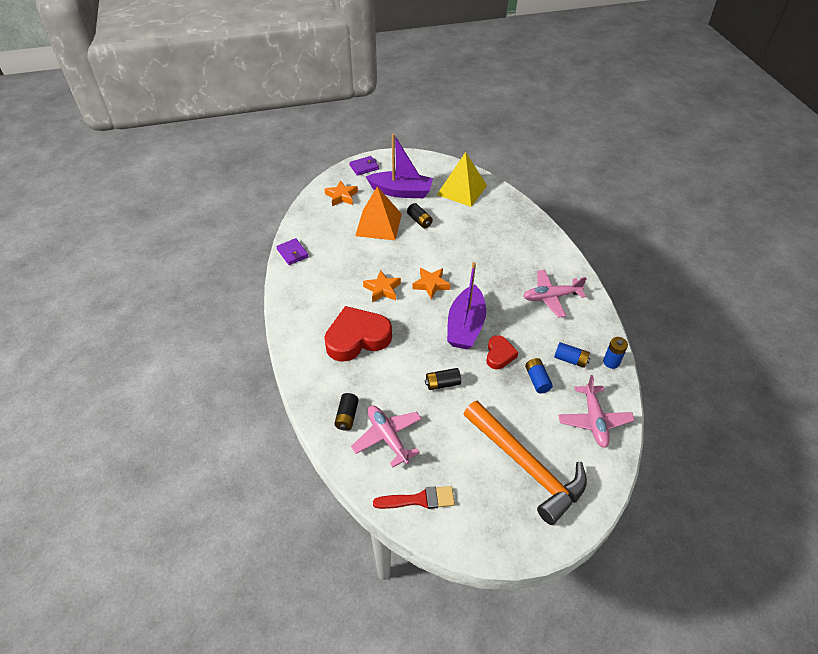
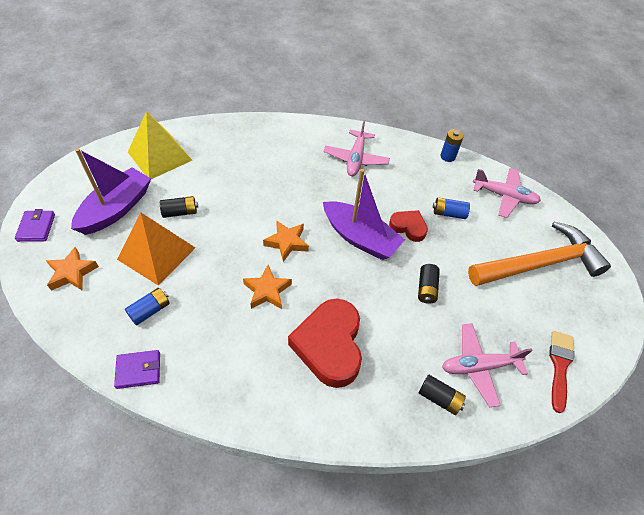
camera: 70 degrees left, 5 degrees up
(570, 359) = (435, 180): blue battery -> blue battery (150, 310)

